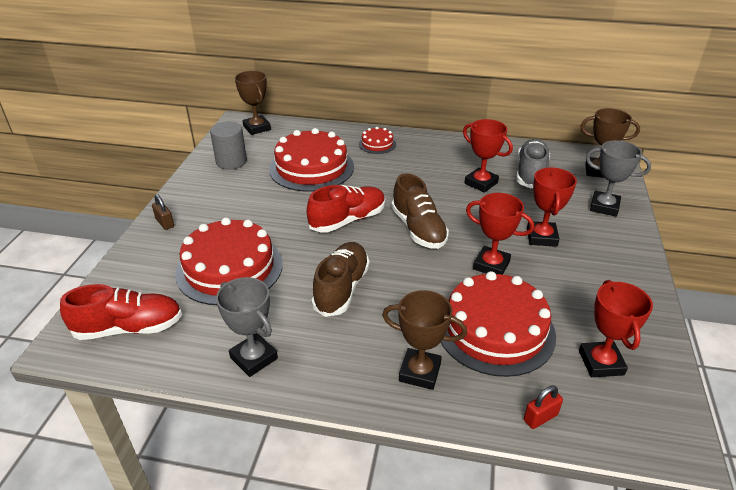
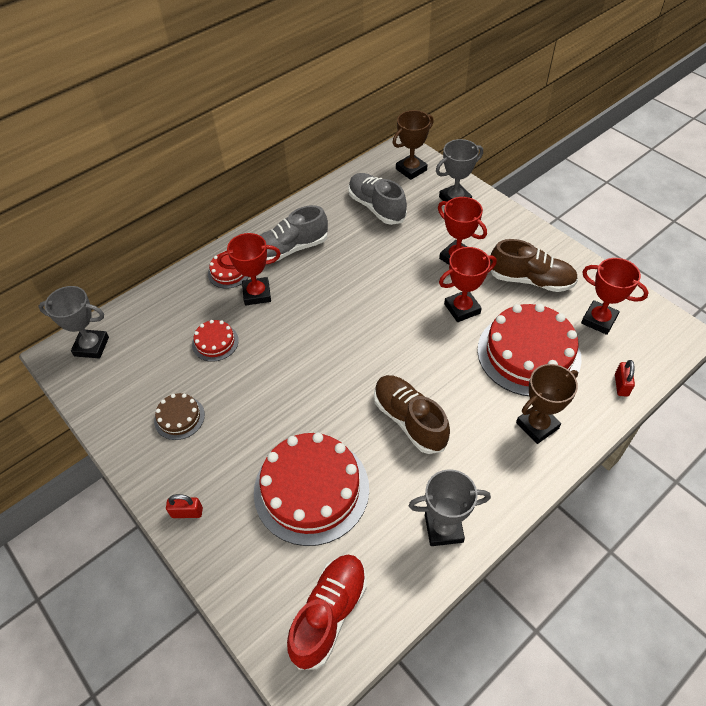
camera: 50 degrees left, 15 degrees up
(165, 223) = (187, 512): brown padlock -> red padlock
(231, 162) = (133, 401): grey cylinder -> none
(236, 184) = (179, 417): none -> brown cake
(257, 128) = (91, 346): brown trophy -> grey trophy
(311, 167) = (215, 342): red cake -> red cake, size x0.47
(348, 220) = (323, 363): red shoe -> none
(418, 229) = (380, 323): brown shoe -> brown shoe (531, 280)
(432, 157) = (290, 249): none -> grey shoe
(481, 183) = (358, 244): red trophy -> red trophy (257, 294)

